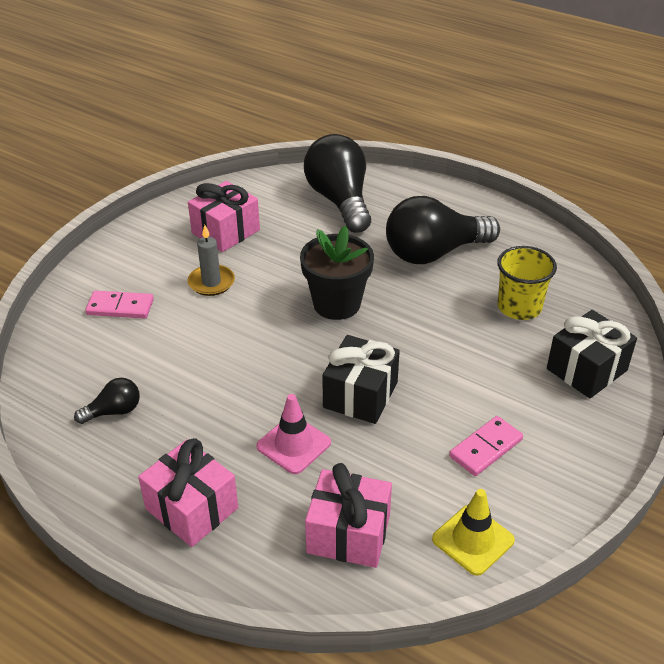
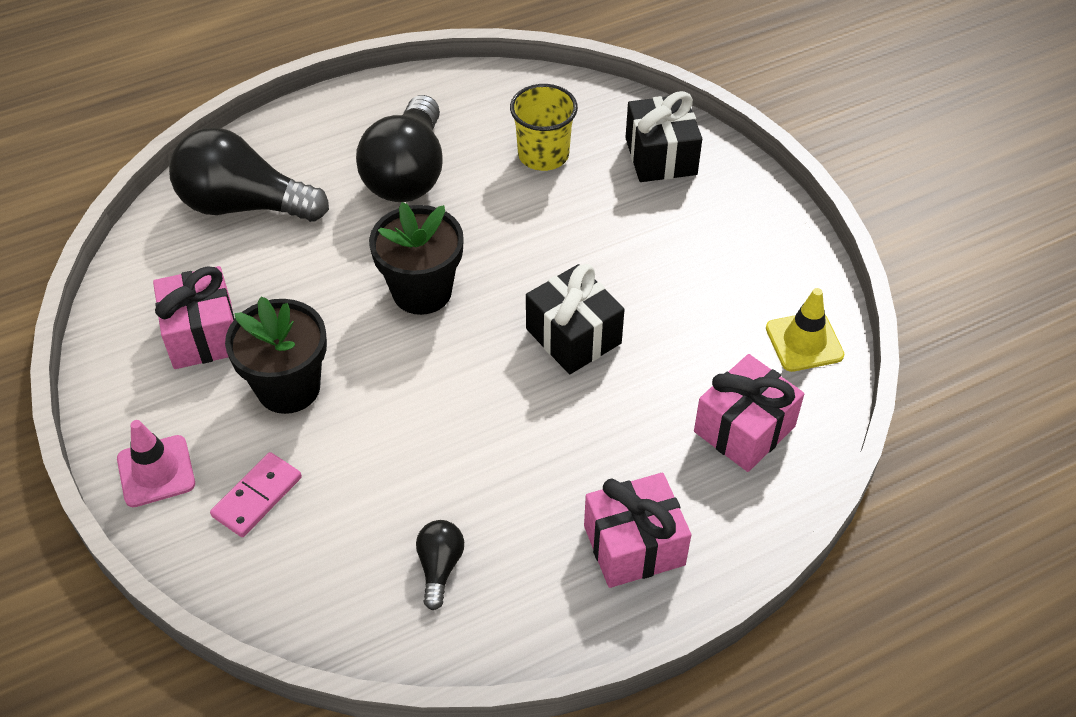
camera: 60 degrees left, 10 degrees up
(211, 282) = (288, 387): grey candle -> black flower pot
(293, 445) = (604, 422): pink traffic cone -> pink traffic cone (156, 471)
(486, 448) = (707, 277): pink domino -> none

